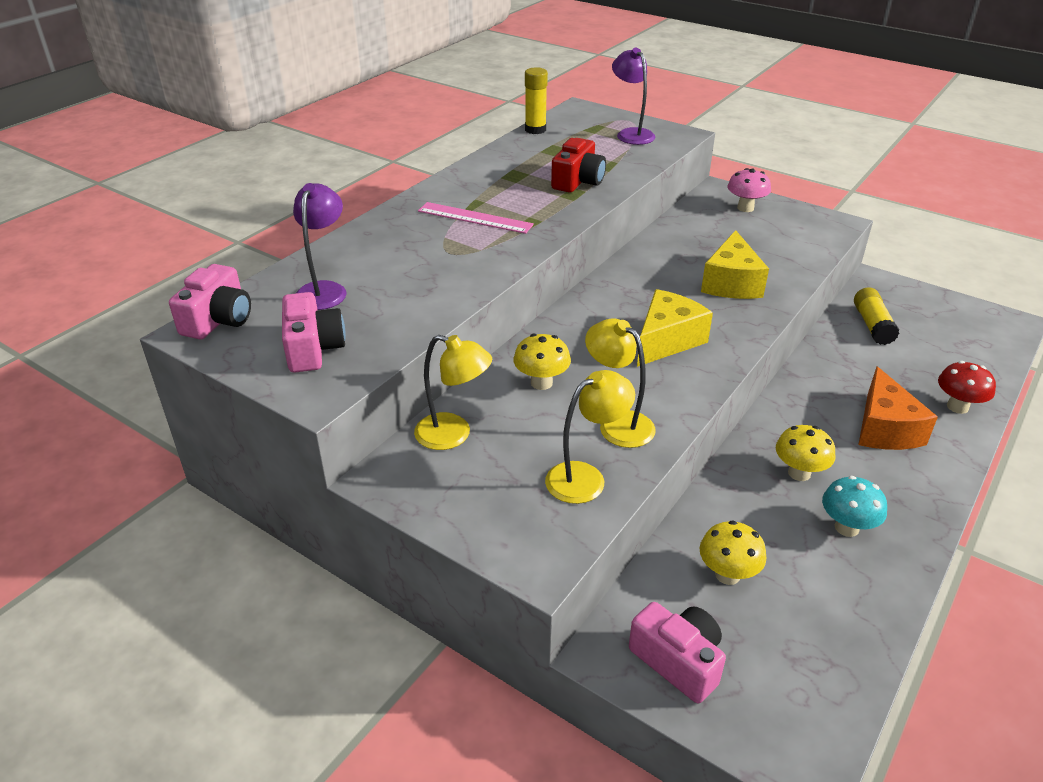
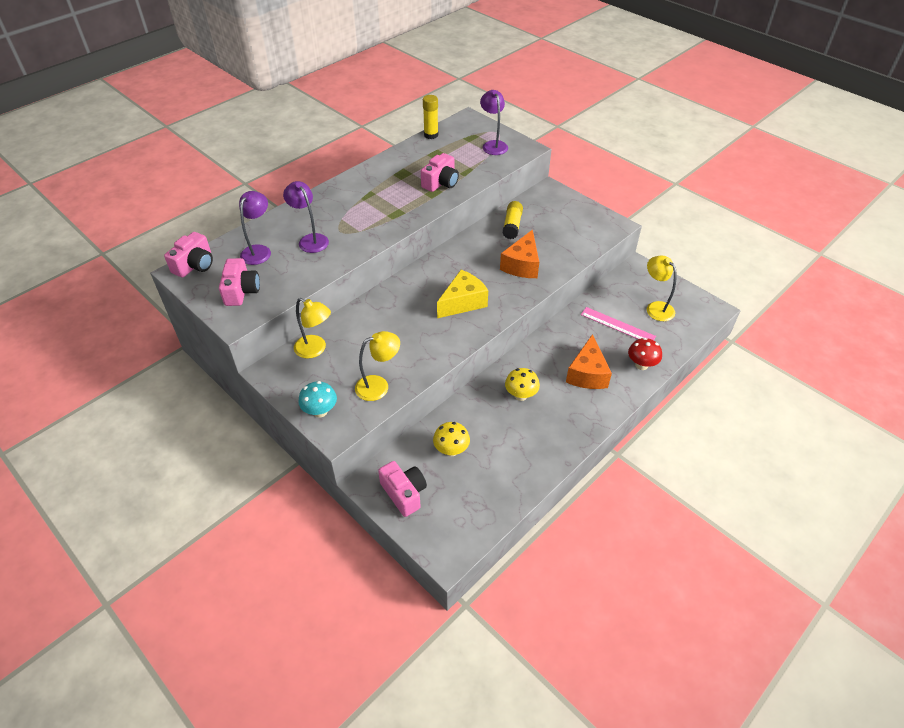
camera: 10 degrees right, 10 degrees up
(405, 268) = (310, 240): none -> purple lamp
(475, 218) = (365, 206): pink ruler -> pink ruler (617, 325)
(541, 383) = (377, 322): yellow mushroom -> none
(578, 181) = (441, 183): red camera -> pink camera
(618, 423) = (410, 354): yellow lamp -> yellow lamp (656, 307)
(731, 283) = (522, 265): yellow cheese -> orange cheese
(745, 208) = (559, 206): pink mushroom -> none
(846, 527) = (532, 432): turquoise mushroom -> turquoise mushroom (320, 411)
(872, 325) = (617, 300): yellow glue stick -> yellow glue stick (512, 226)

